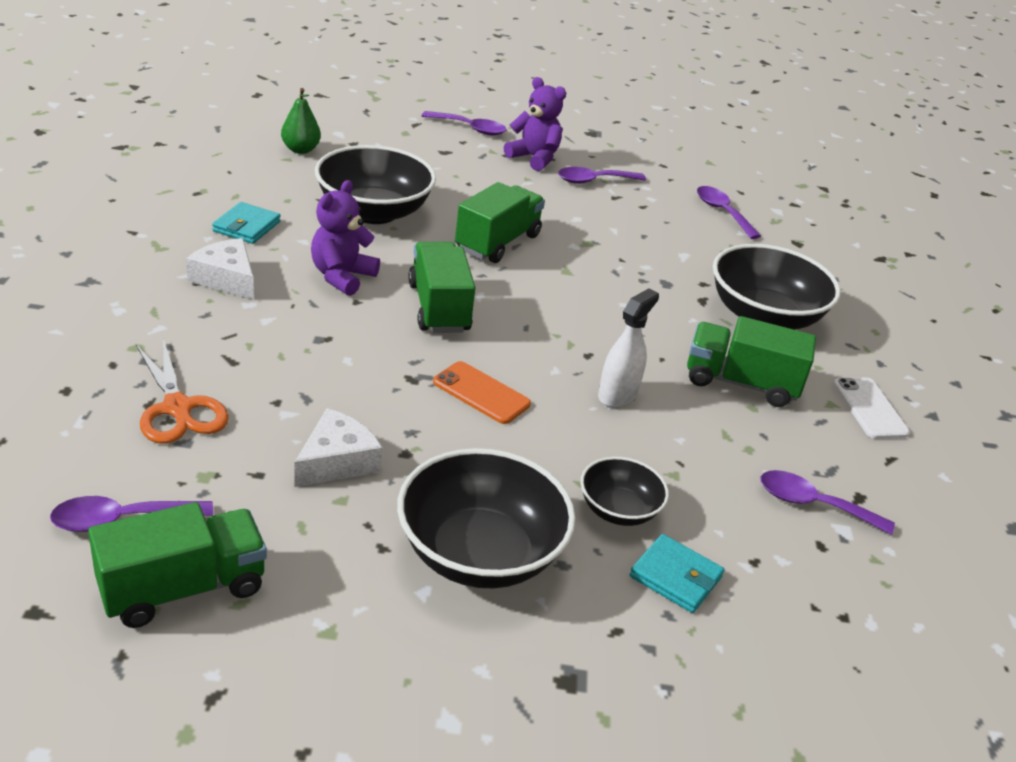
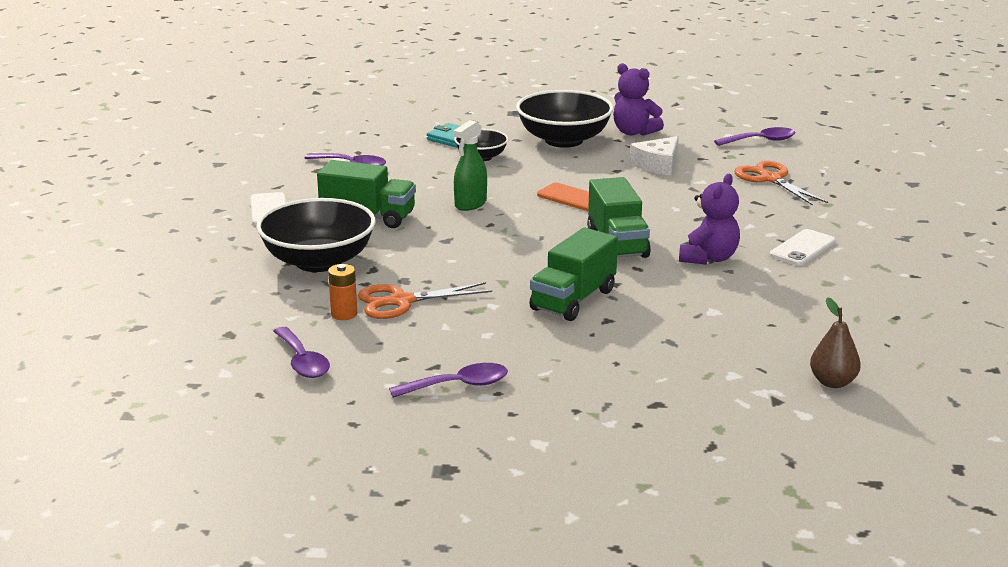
camera: 175 degrees left, 10 degrees down
(183, 588) = (711, 125): green truck -> none
(226, 278) = (802, 248): white cheese -> white phone
(246, 226) = (820, 290): turquoise wallet -> none
(300, 150) = (832, 382): green pear -> brown pear
(373, 212) = (709, 316): black bowl -> none
(470, 128) = (632, 449): purple spoon -> none
(534, 158) = (536, 410): purple teddy bear -> purple teddy bear (634, 132)
(618, 395) = (470, 204): white spray bottle -> green spray bottle
(661, 258) = (401, 301): none -> orange scissors
(708, 251) = (344, 314): none -> orange battery

